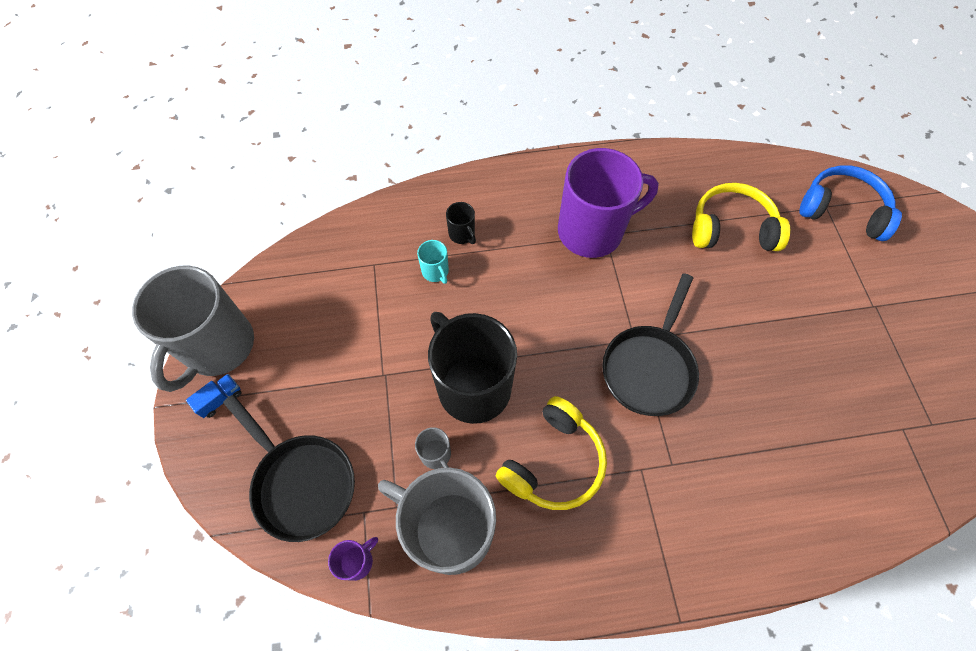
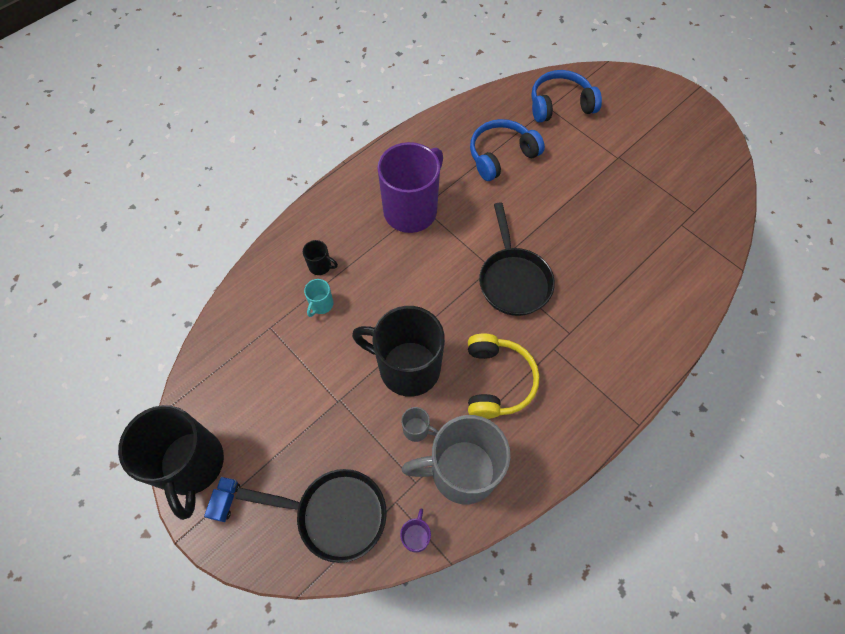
camera: 35 degrees left, 0 degrees up
(218, 347) = (192, 465): grey mug -> black mug
(435, 272) = (321, 304): turquoise mug -> turquoise mug turned 90 degrees clockwise
(731, 228) = (501, 155): yellow headphones -> blue headphones

